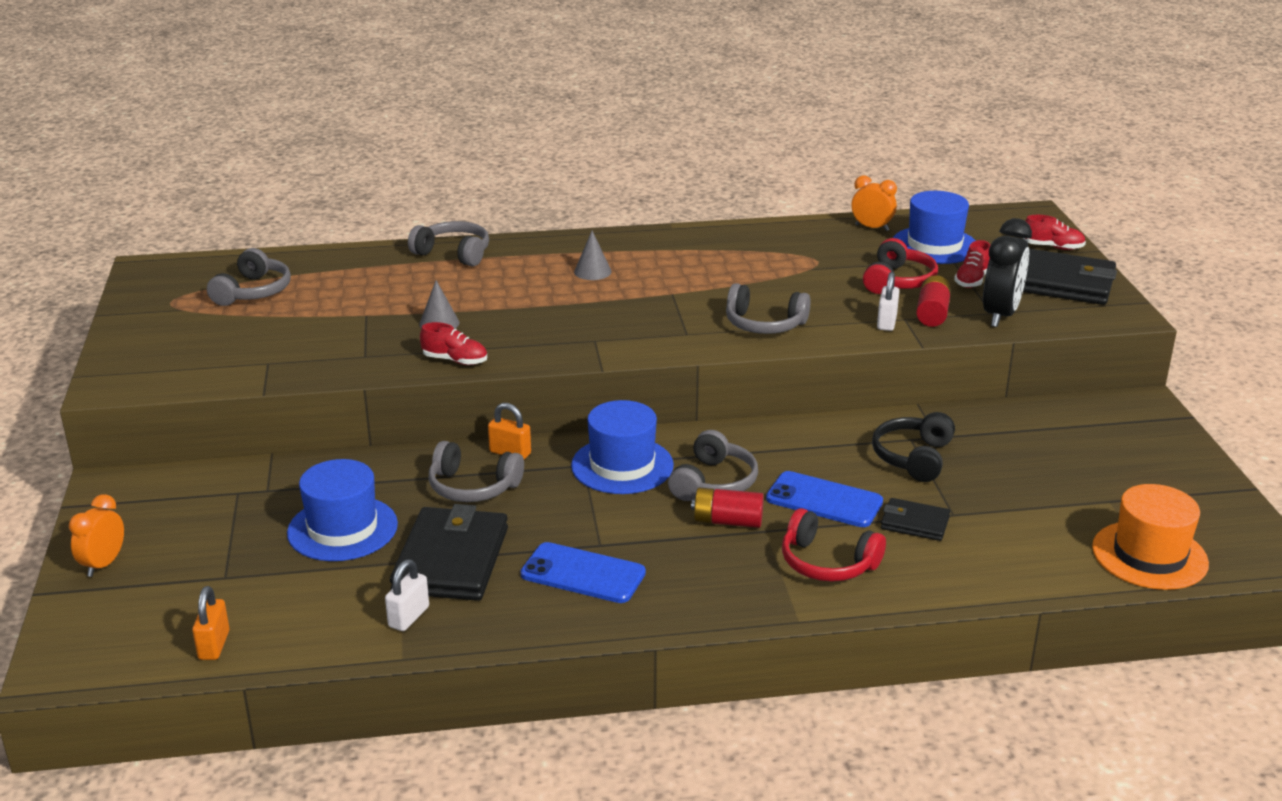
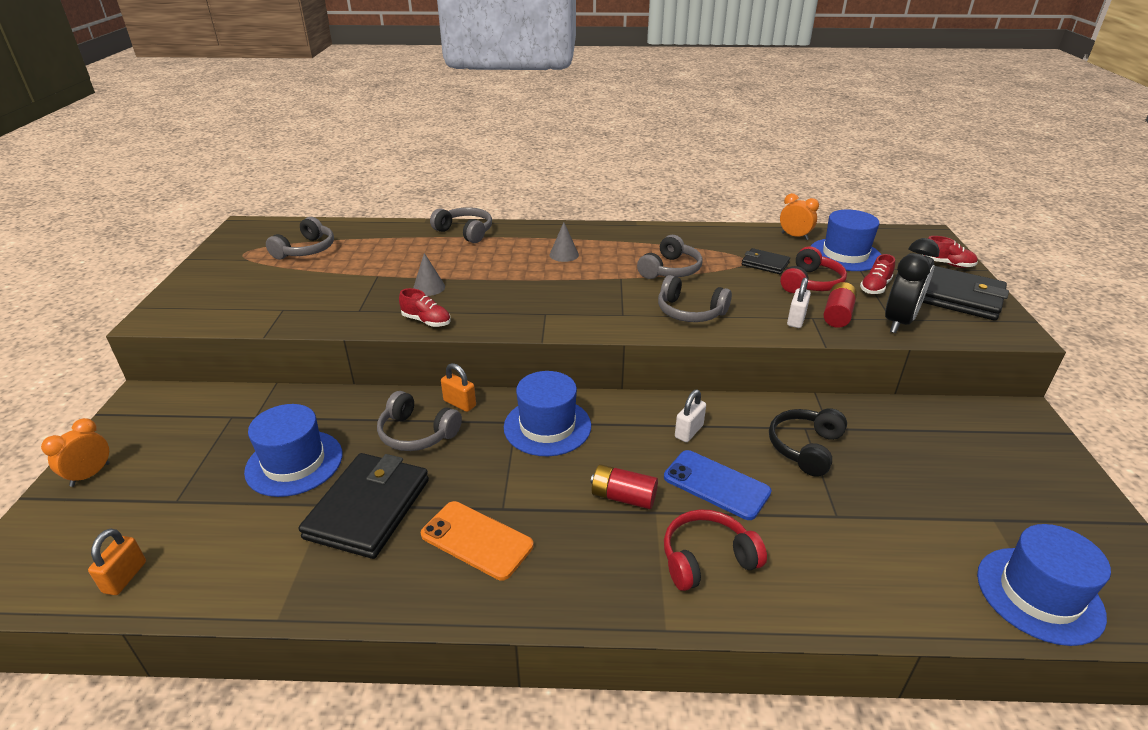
camera: 10 degrees right, 5 degrees up
(408, 617) = (305, 569): white padlock -> white padlock (688, 431)
(583, 574) = (477, 540): blue phone -> orange phone
(713, 482) = (621, 453): grey headphones -> grey headphones (670, 270)
(827, 563) = (707, 559): red headphones -> red headphones turned 120 degrees clockwise
(914, 523) = (798, 521): black wallet -> black wallet (765, 264)
(1149, 555) = (1039, 595): orange hat -> blue hat

